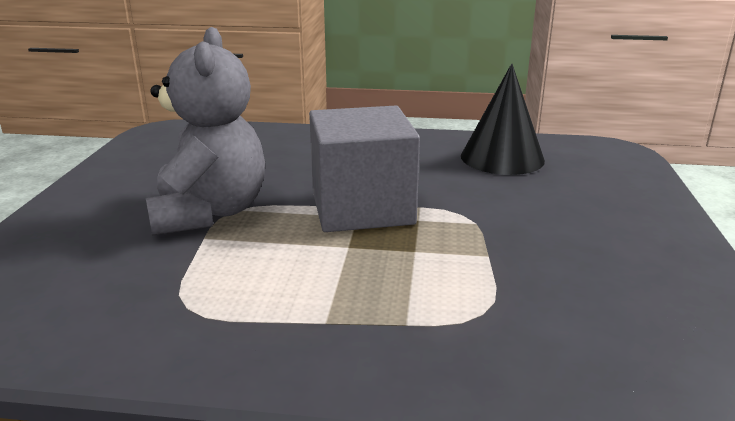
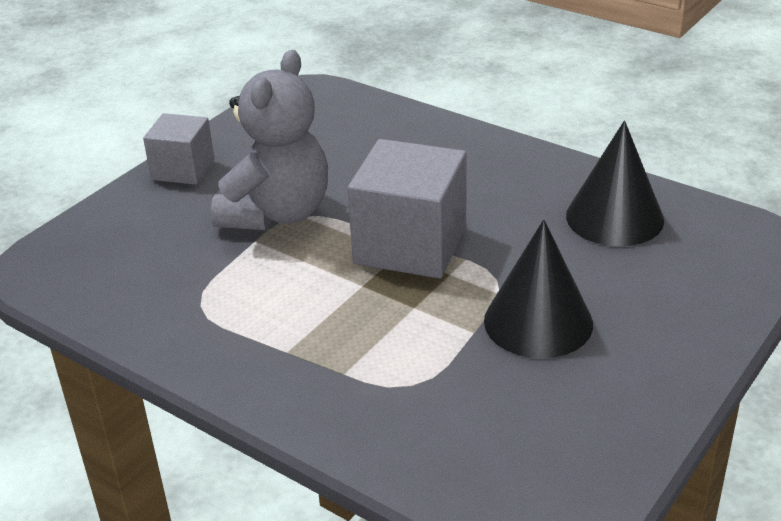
camera: 30 degrees right, 10 degrees up
(78, 200) = (183, 169): none -> grey cube
(532, 234) = (538, 322): none -> black cone

